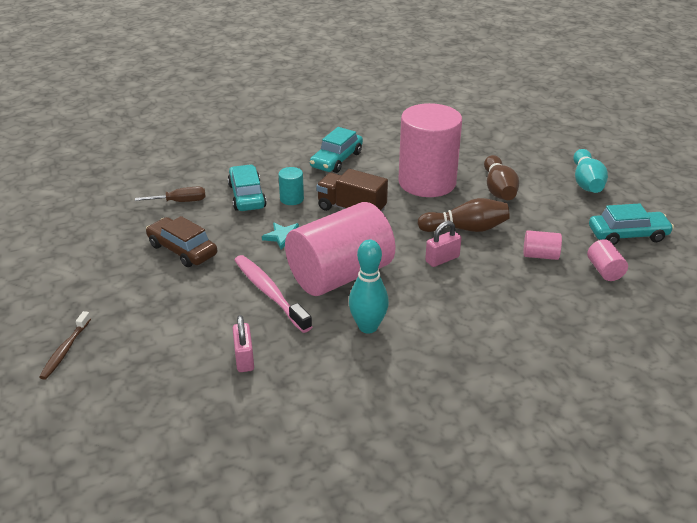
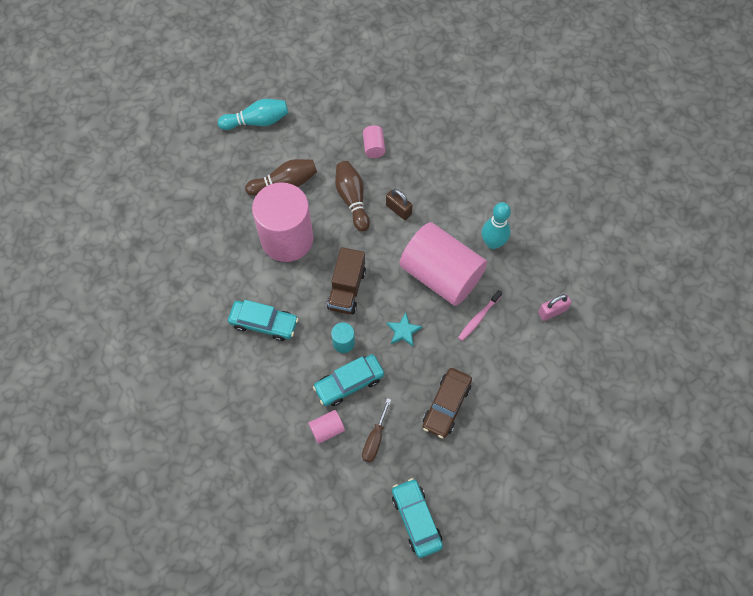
camera: 105 degrees left, 30 degrees up
(65, 350) = (589, 436): brown toothbrush -> none
(180, 202) = (375, 439): brown screwdriver -> brown screwdriver turned 135 degrees counterclockwise
(270, 293) = (479, 318): pink toothbrush -> pink toothbrush, size x0.61
(442, 259) = (398, 210): pink padlock -> brown padlock
(604, 270) = (380, 108): pink cylinder -> pink cylinder (327, 429)
(628, 235) = (329, 94): turquoise car -> turquoise car (416, 519)

